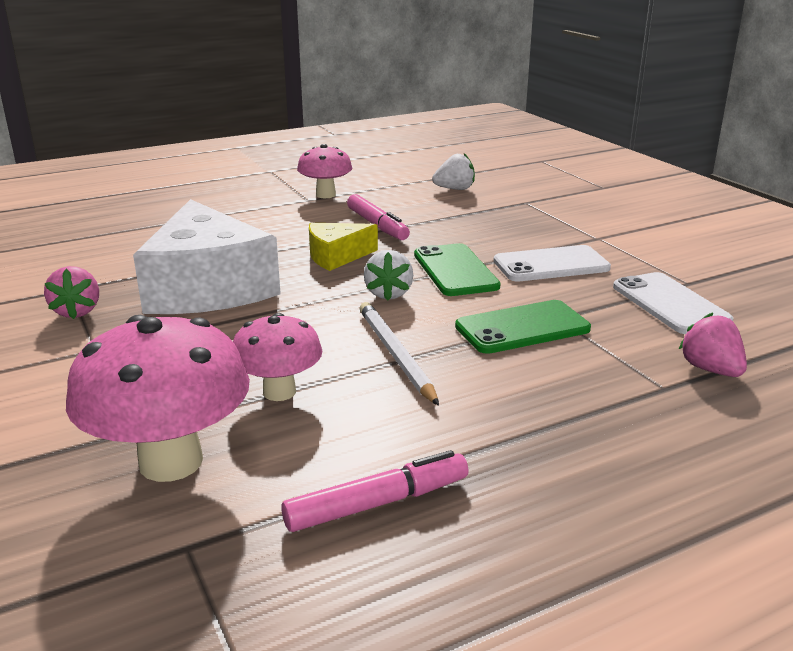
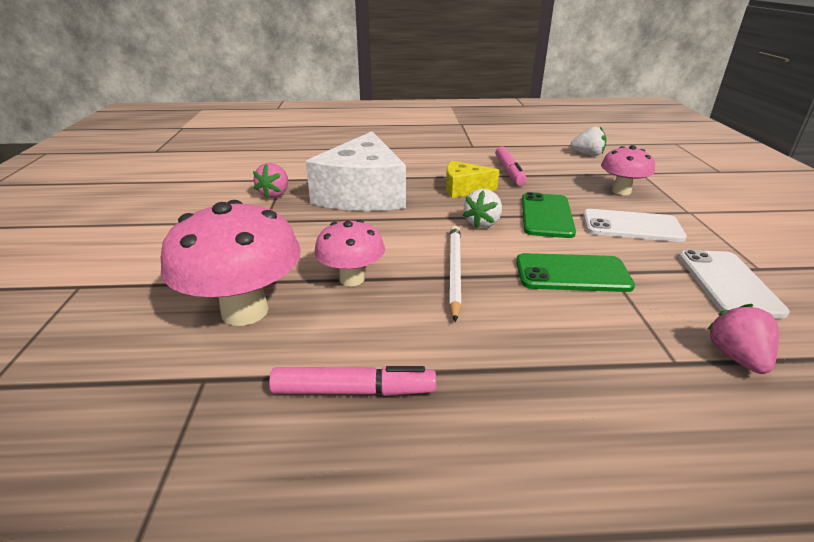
camera: 25 degrees right, 5 degrees up
(325, 195) = (487, 145): pink mushroom -> pink mushroom (621, 191)

